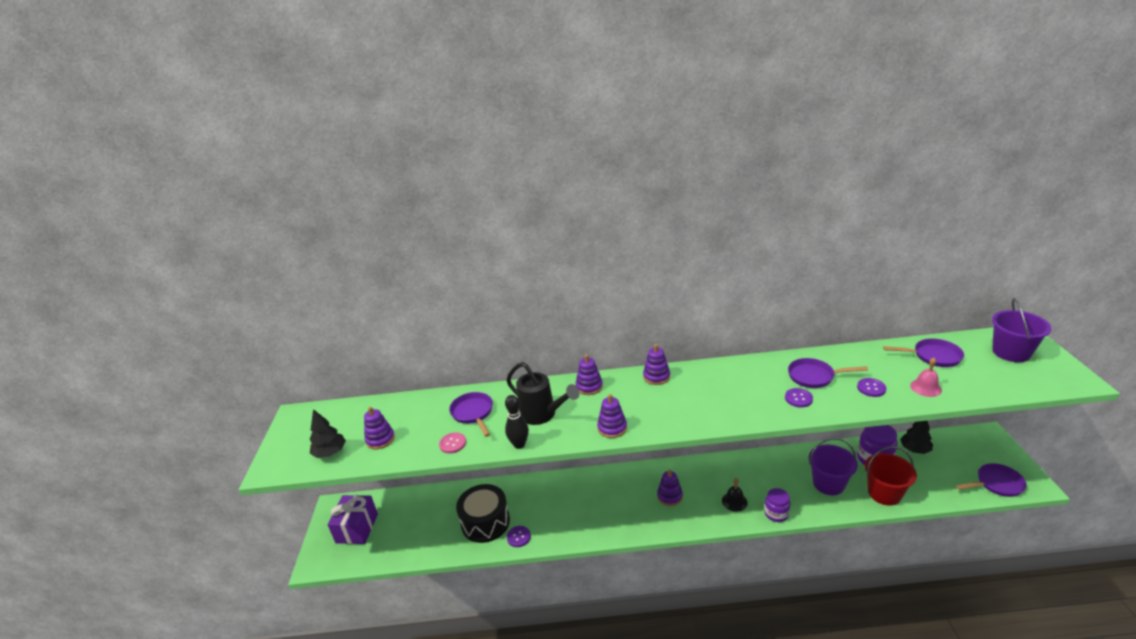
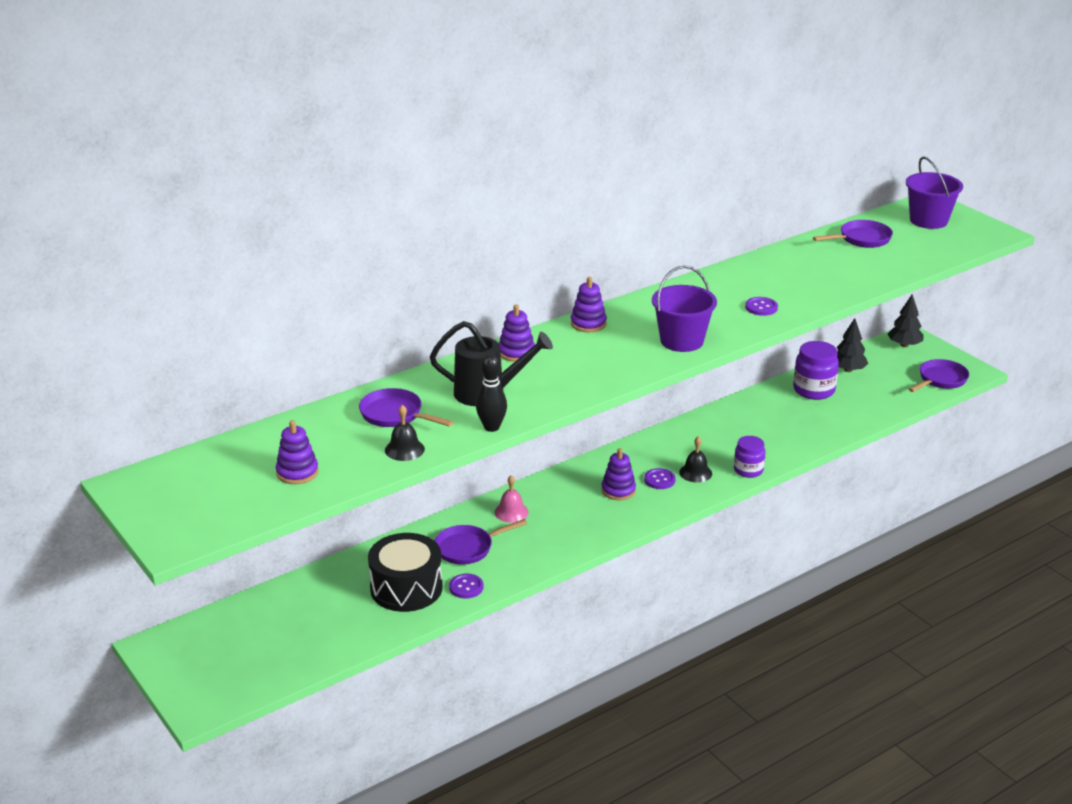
camera: 35 degrees left, 0 degrees up
(330, 453) = (242, 504): black tree -> black tree (904, 345)
(357, 528) = (221, 655): purple gift -> none
(452, 444) = (404, 449): pink button -> black bell
(612, 428) = (586, 383): purple stacking toy -> none
(814, 376) = (760, 284): purple pan -> purple pan (468, 548)
(828, 484) = (783, 426): purple bucket -> purple bucket (682, 341)
(871, 388) = (824, 281): purple button -> purple button (659, 480)
(884, 493) = (843, 419): red bucket -> none
(925, 387) = (874, 269): pink bell -> pink bell (511, 512)

